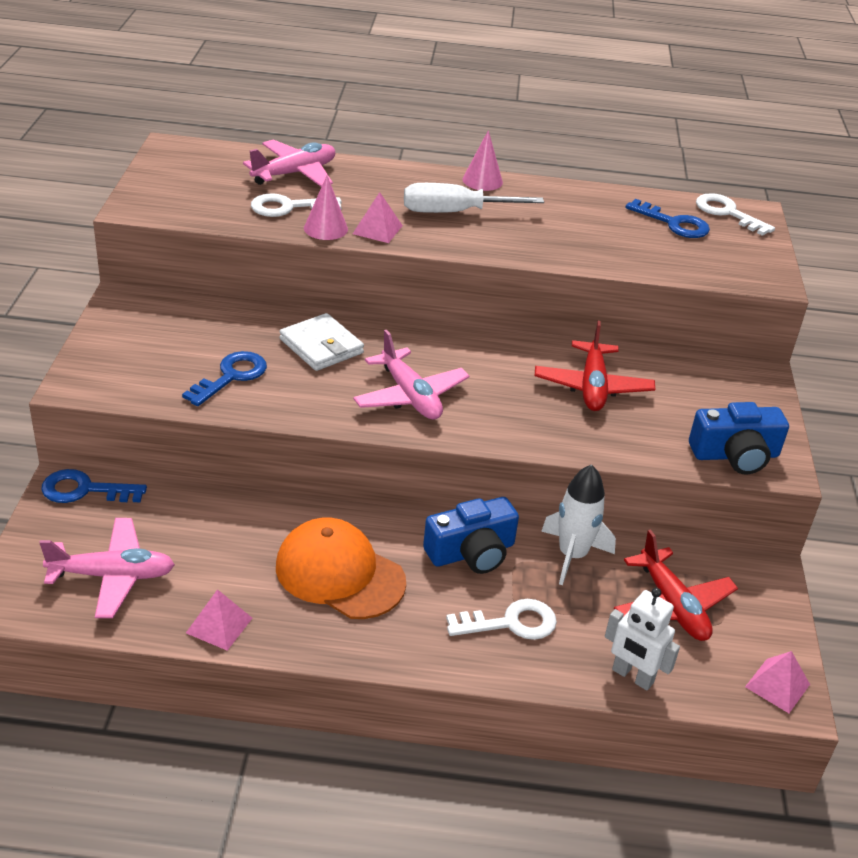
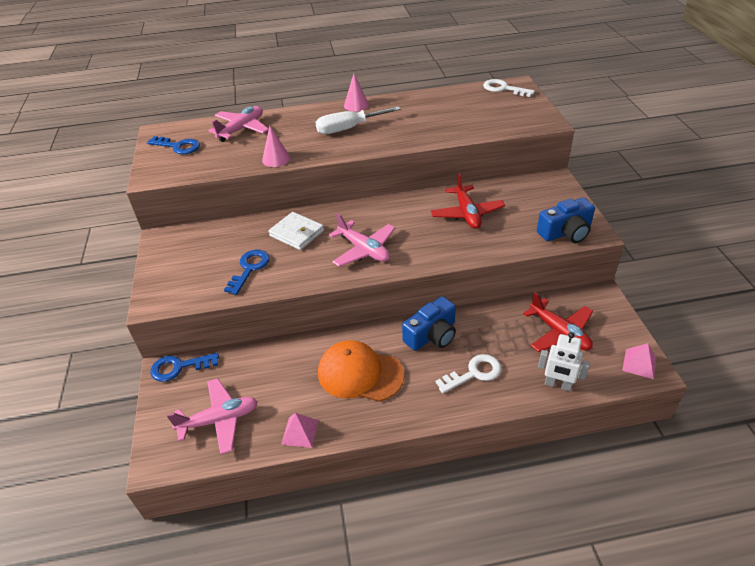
camera: 10 degrees left, 5 degrees up
(288, 207) = (247, 151): white key -> none
(377, 229) = (308, 151): pink pyramid -> none
(572, 555) = (490, 319): white rocket -> none
(673, 223) = (477, 102): blue key -> blue key (178, 146)

